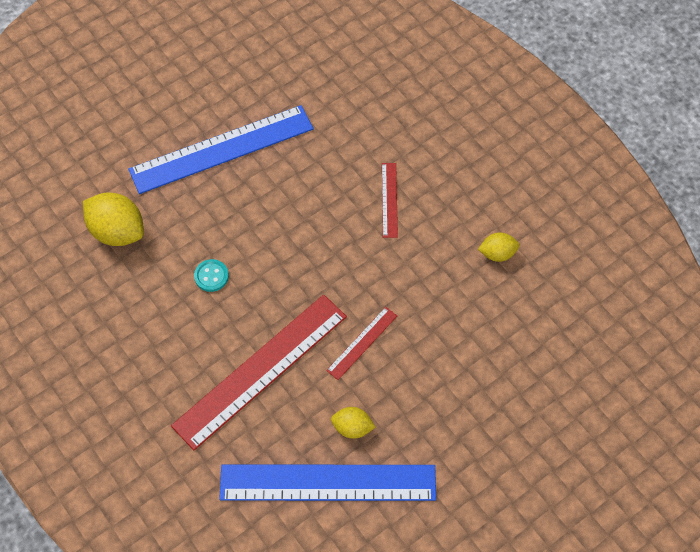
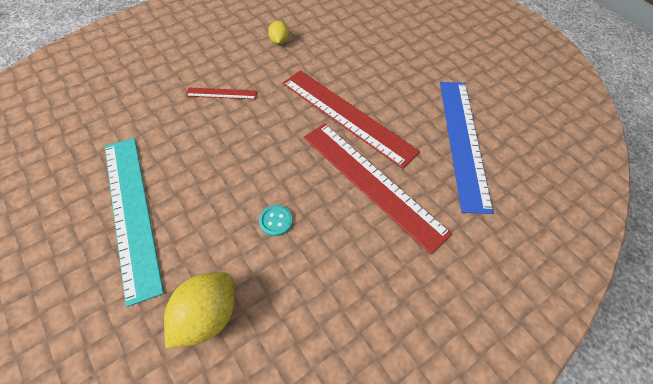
camera: 90 degrees left, 5 degrees down
(222, 149) = (131, 212): blue ruler -> turquoise ruler
(352, 428) = (417, 125): yellow lemon -> none
(362, 343) = (347, 116): red ruler -> red ruler, size x2.21

